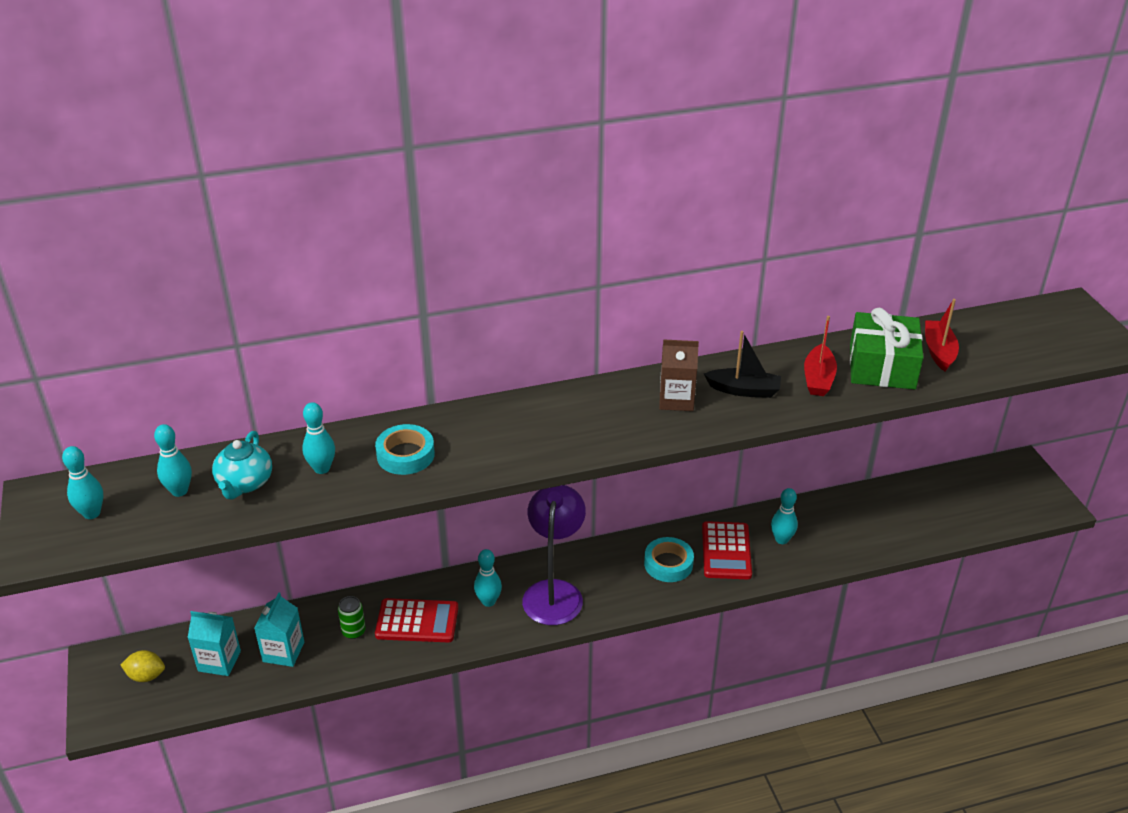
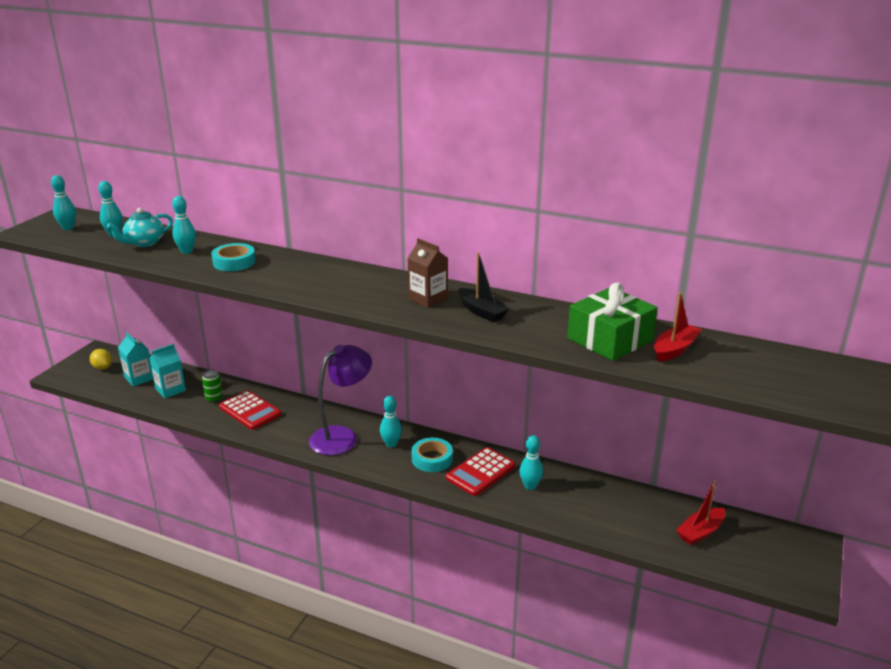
camera: 40 degrees right, 10 degrees down
(488, 601) = (300, 421): turquoise bowling pin -> turquoise bowling pin (391, 444)
(818, 379) = (546, 327): red boat -> red boat (700, 532)

